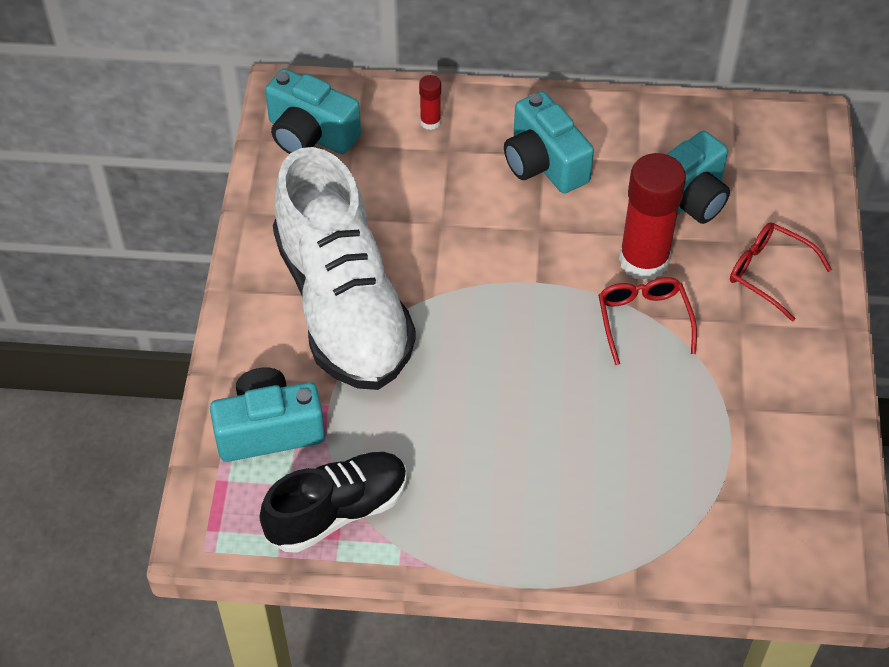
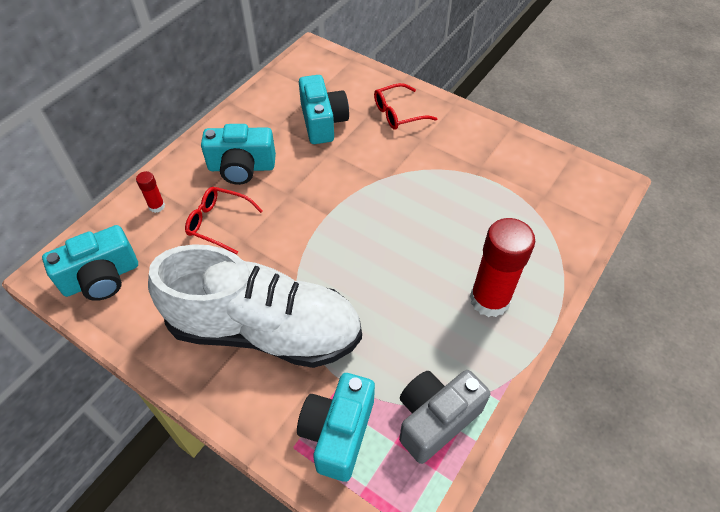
camera: 60 degrees left, 0 degrees up
(337, 511) = (435, 419): black shoe -> grey camera
(643, 260) = (350, 159): red glue stick -> red glue stick (489, 300)
(643, 320) = (391, 179): red glasses -> red glasses (218, 223)

